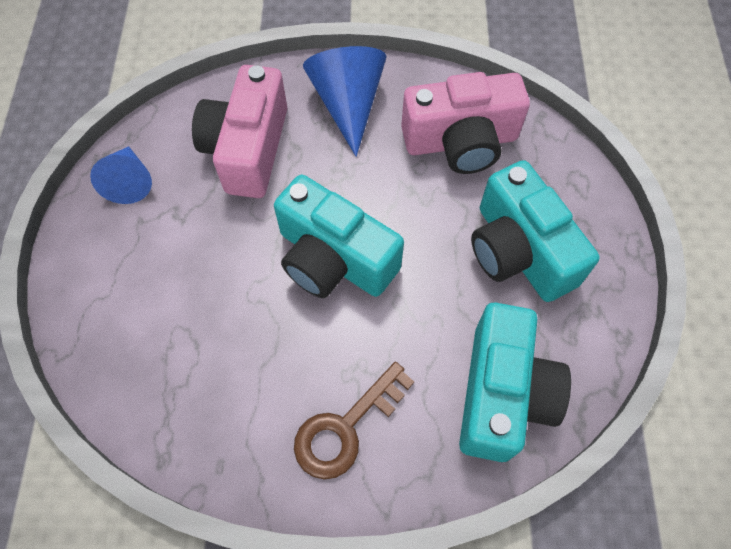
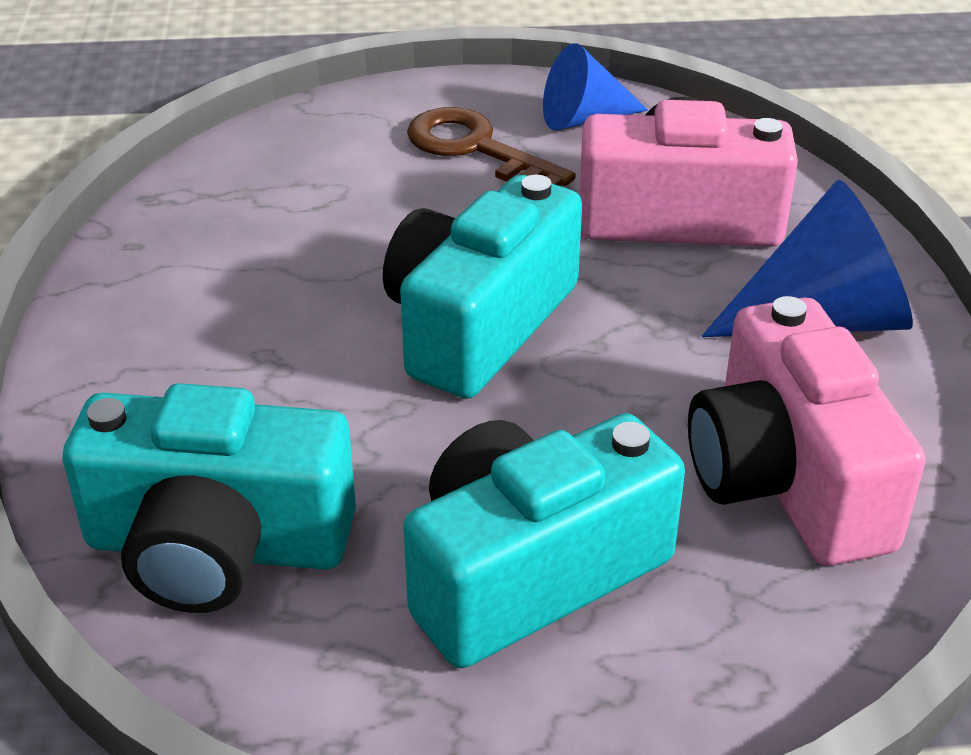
camera: 85 degrees right, 25 degrees down
(346, 427) = (175, 358): brown key -> brown key (476, 149)

